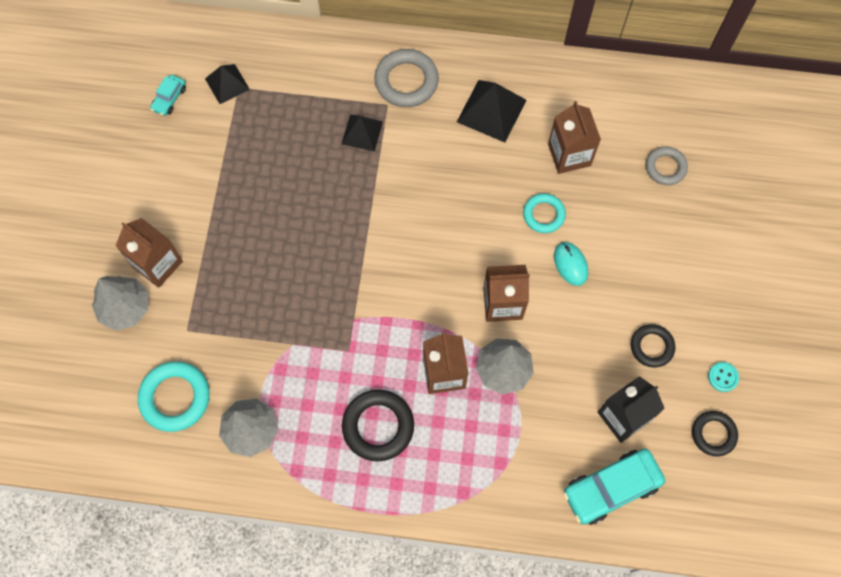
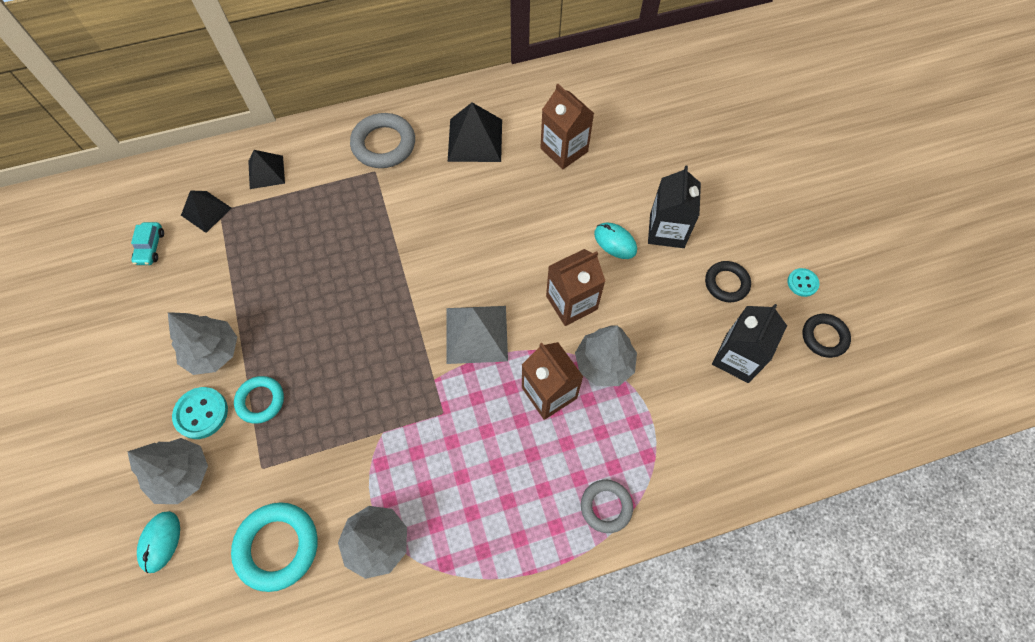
camera: 25 degrees left, 5 degrees down
(91, 353) = (160, 542): none -> turquoise mouse
(157, 264) = (201, 413): brown carton -> turquoise button
(186, 215) = (213, 352): none -> grey tree
(362, 132) = (362, 204): black pyramid -> black pyramid (266, 172)
(378, 426) = (509, 476): black ring -> none
(407, 295) = (476, 334): none -> grey pyramid
(543, 215) = (568, 209): turquoise ring -> turquoise ring (260, 401)
(611, 488) = (763, 430): turquoise car -> none
(624, 274) = (667, 230): none -> black carton
(665, 167) = (652, 128): grey ring -> grey ring (606, 506)

